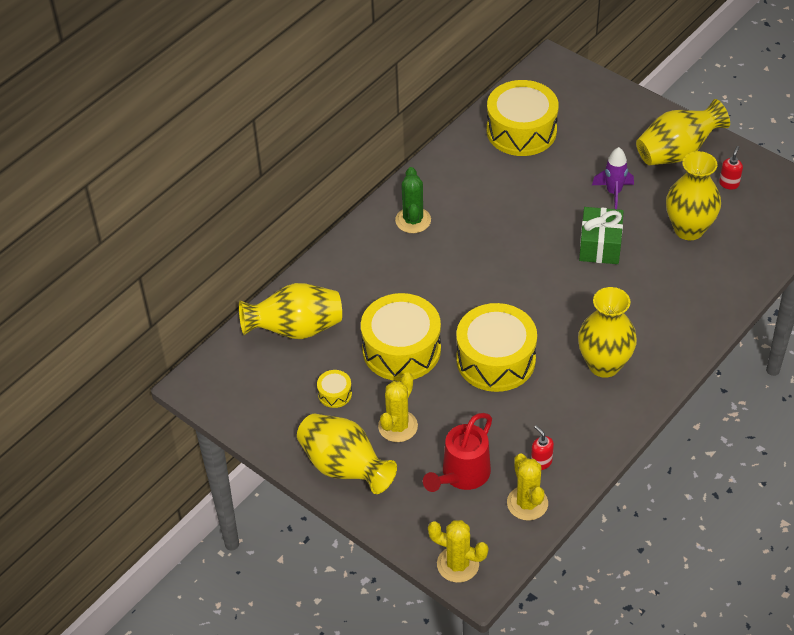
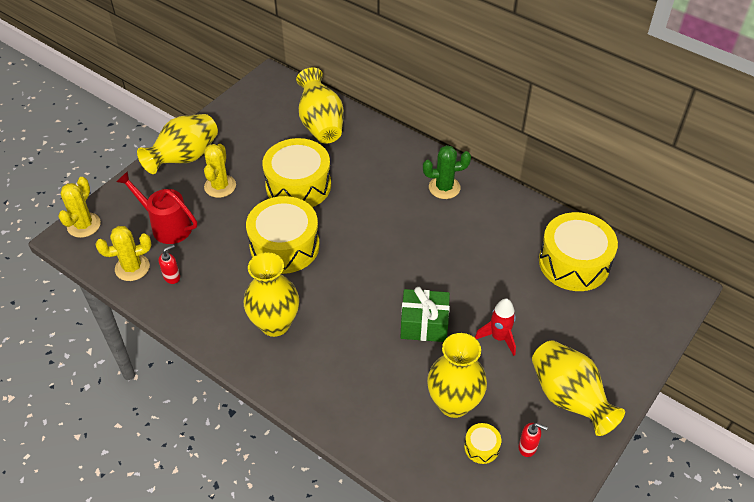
camera: 85 degrees right, 0 degrees up
(335, 394) = (255, 149): yellow drum -> yellow drum (481, 447)
(398, 426) = (220, 186): yellow cactus -> yellow cactus turned 75 degrees clockwise
(613, 192) = (499, 337): purple rocket -> red rocket

